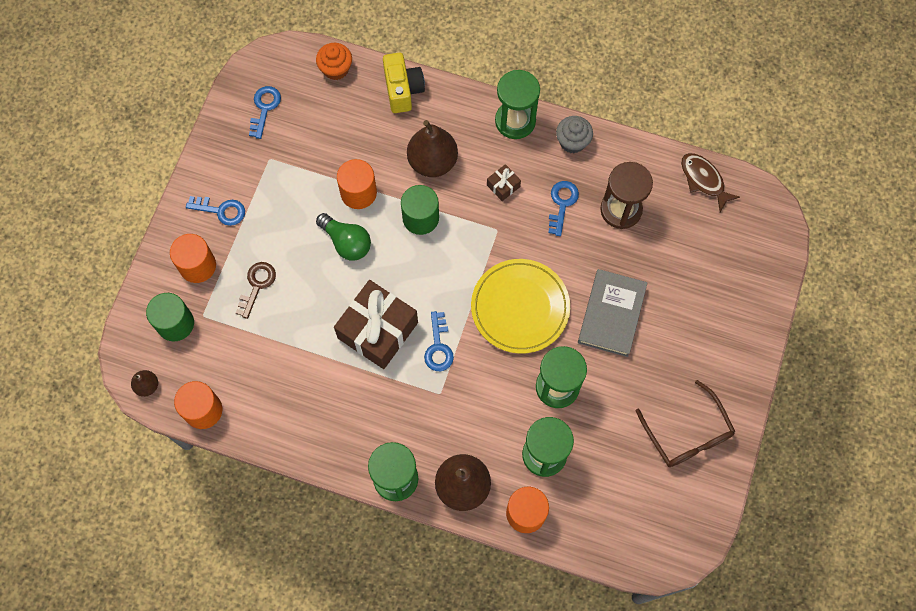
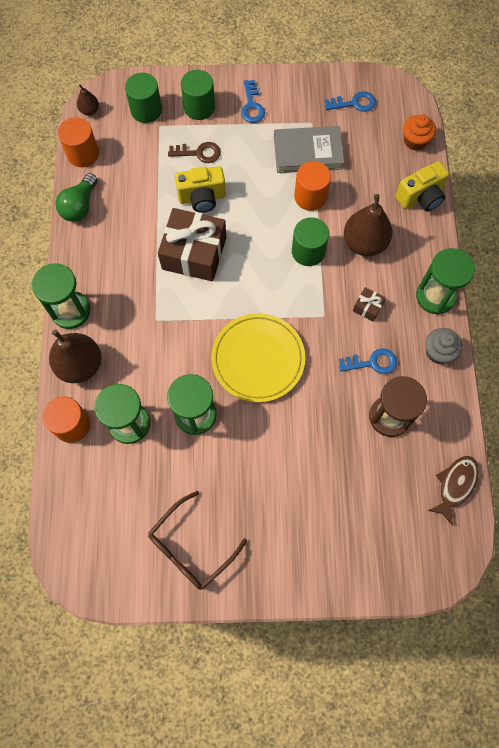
camera: 70 degrees right, 0 degrees up
(197, 266) = (199, 107): orange cylinder -> green cylinder
(314, 300) = (202, 198): none -> yellow camera
(346, 242) = (262, 203): green light bulb -> green light bulb (80, 206)
(438, 346) = (197, 305): blue key -> none
(611, 314) = (282, 440): grey book -> grey book (308, 152)

